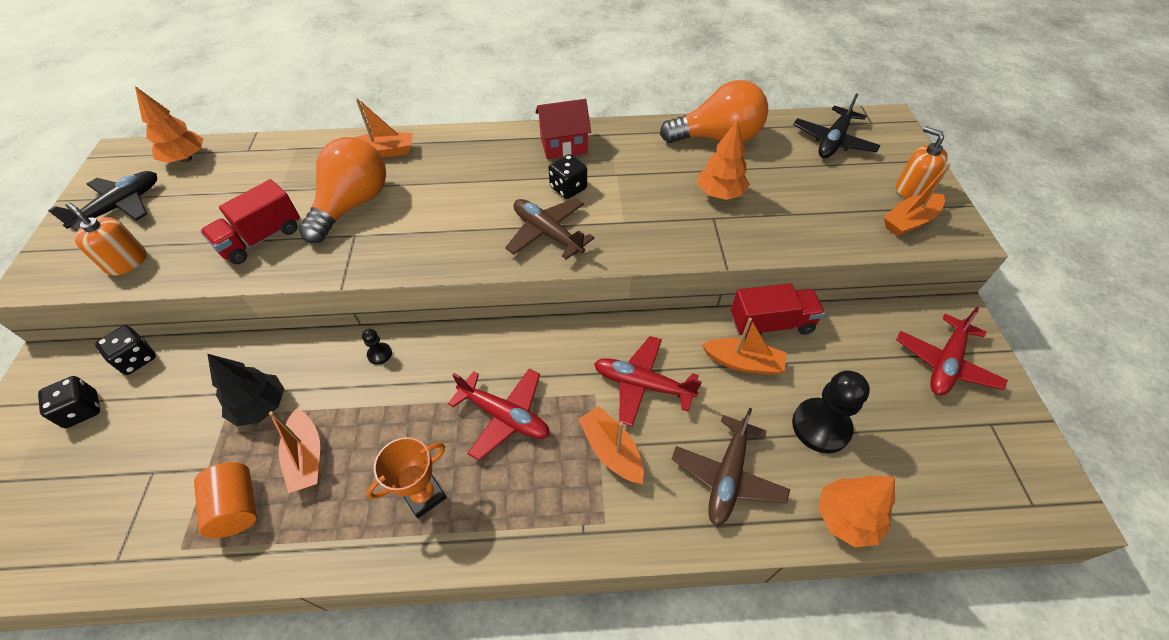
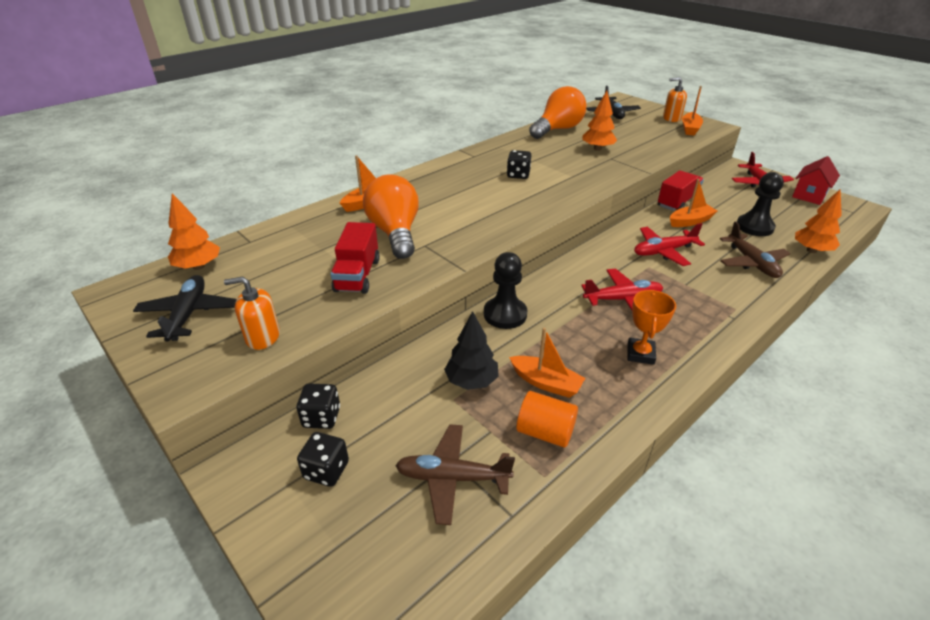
camera: 40 degrees left, 15 degrees down
(379, 354) = (505, 314): black pawn -> black pawn, size x2.16
(547, 233) = (541, 196): brown plane -> brown plane (452, 478)
(564, 145) = (481, 159): red house -> red house (809, 195)
(611, 450) = (693, 282): orange boat -> none

